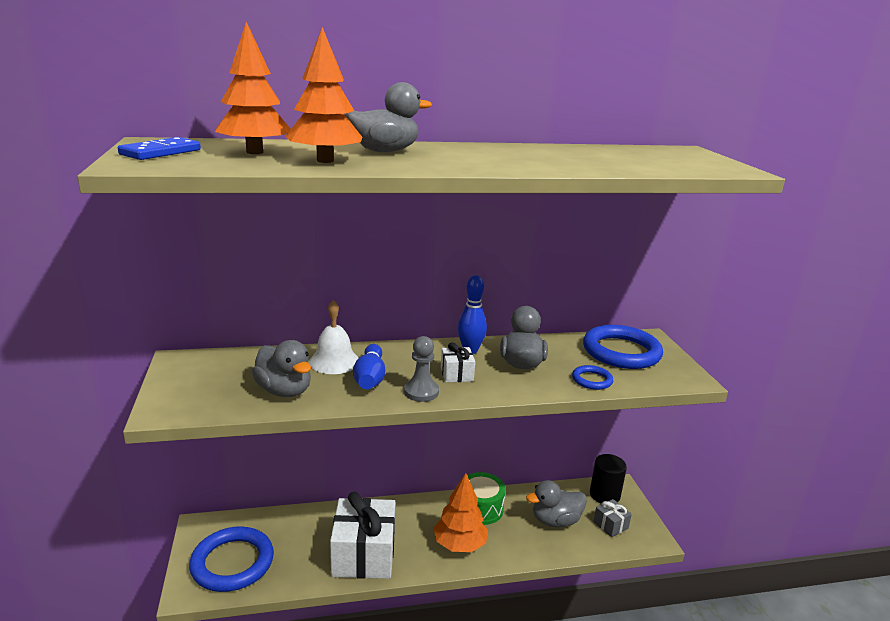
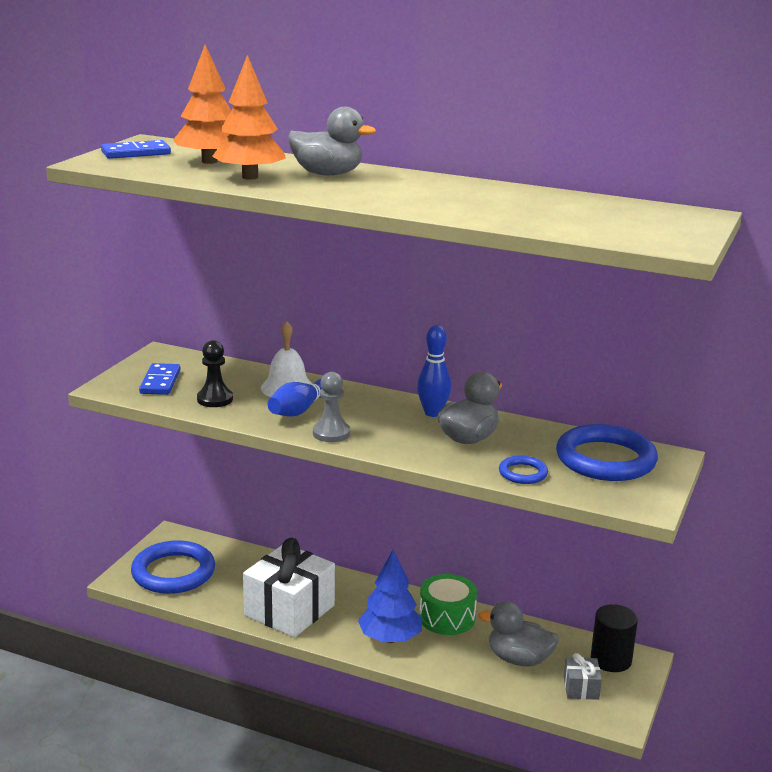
camera: 35 degrees right, 0 degrees up
(211, 389) = (160, 382): none -> blue domino
(284, 391) = (215, 399): grey duck -> black pawn
(456, 374) = (387, 429): white gift -> none
(459, 544) = (390, 638): orange tree -> blue tree

